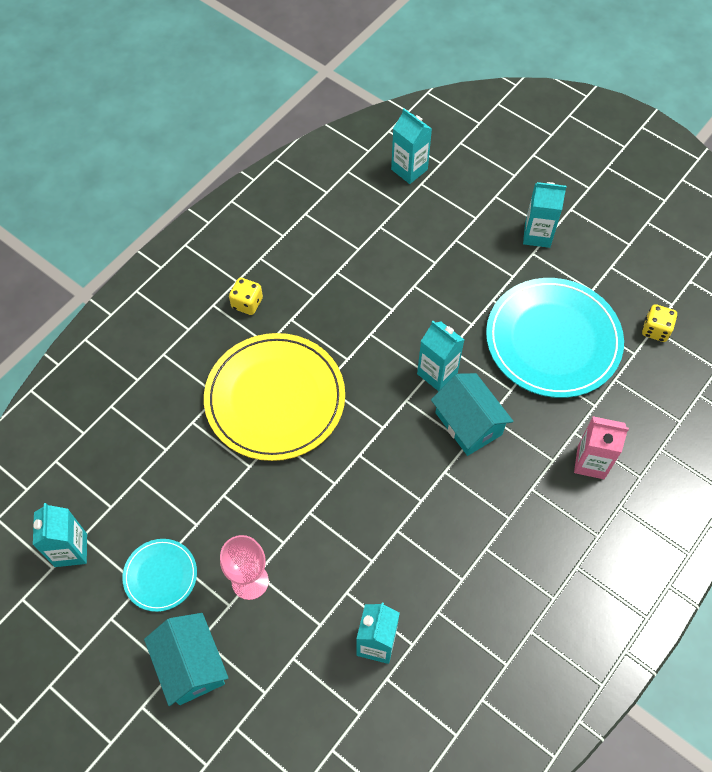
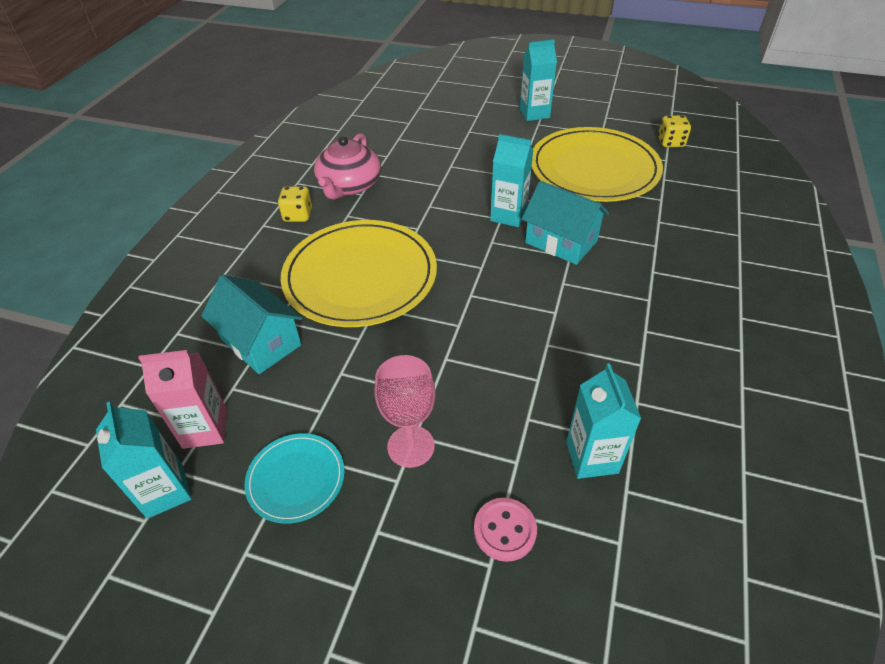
camera: 20 degrees left, 15 degrees down
(191, 665) = (377, 569): turquoise house -> turquoise house (261, 342)
(286, 672) = (505, 530): none -> pink button
(306, 280) = (349, 186): none -> pink teapot
(409, 169) = (404, 102): turquoise carton -> none
(553, 340) = (594, 169): turquoise plate -> yellow plate
(591, 462) = (689, 237): pink carton -> pink carton (205, 429)

